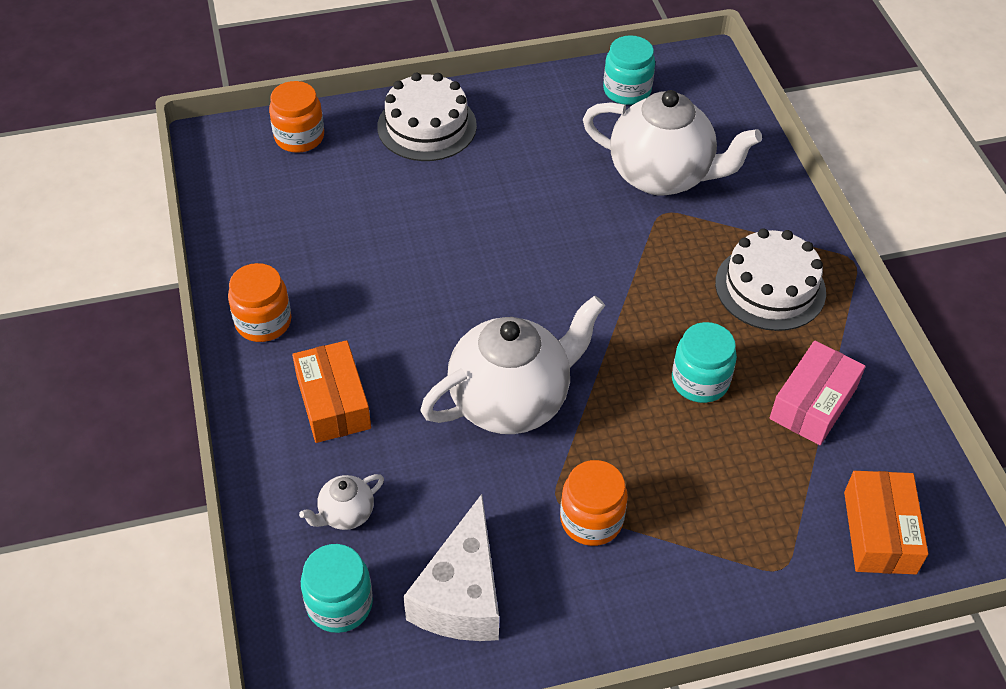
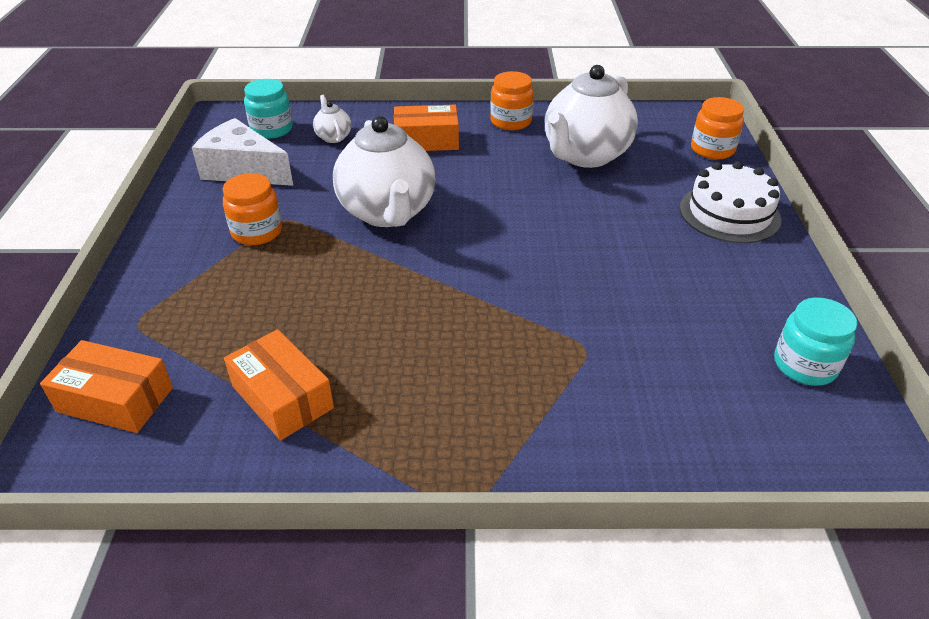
camera: 105 degrees right, 10 degrees down
(662, 176) = (646, 361): white teapot -> white teapot (585, 155)
(700, 381) = (352, 321): turquoise jar -> none
(770, 287) = (449, 409): white cake -> none
(813, 403) = (282, 397): pink box -> orange box

